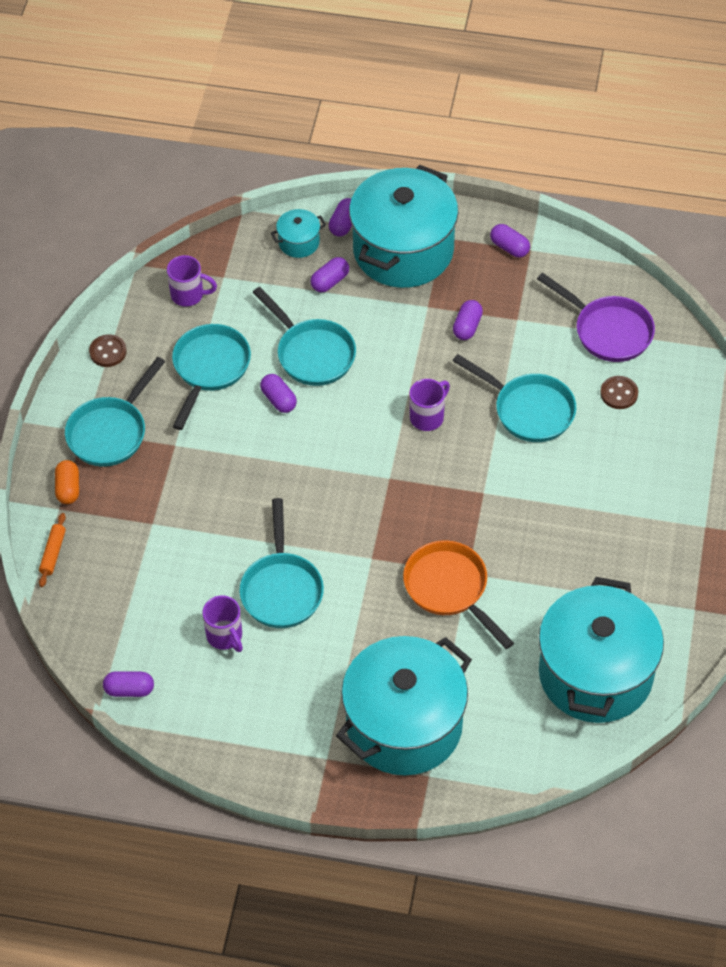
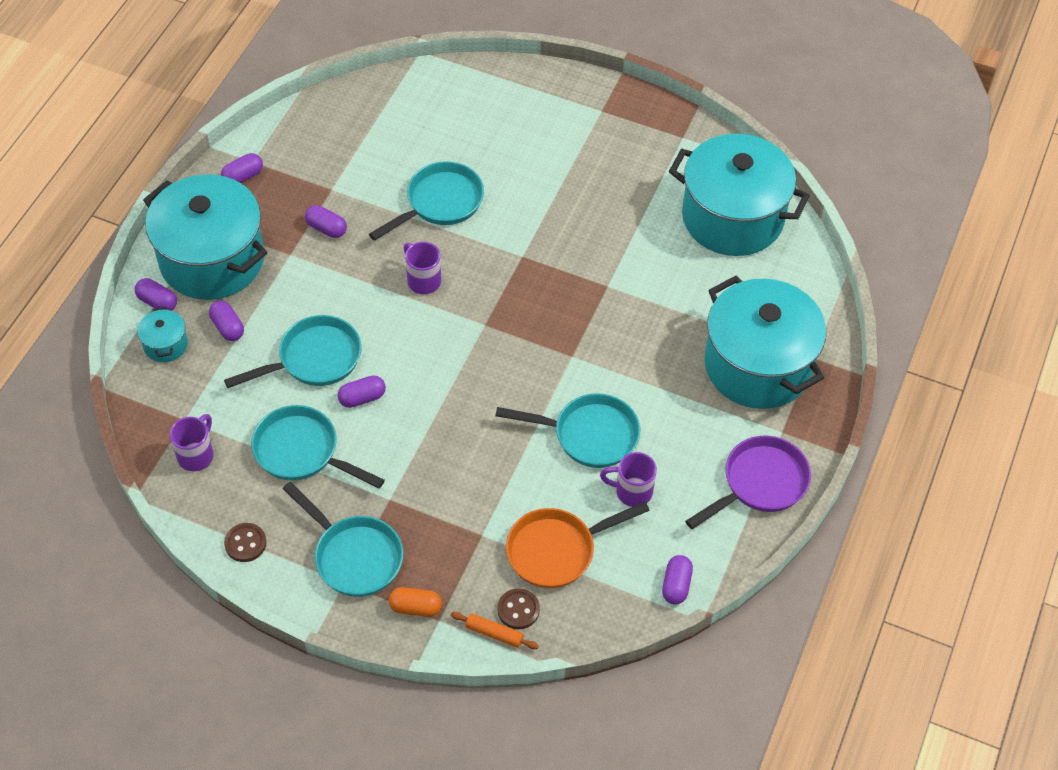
camera: 80 degrees left, 0 degrees up
(225, 636) = (632, 492): purple mug -> purple mug turned 150 degrees counterclockwise
(450, 589) = (621, 302): orange pan -> orange pan (557, 550)
(608, 331) = (370, 127): purple pan -> purple pan (760, 483)
(619, 393) = (443, 135): brown button -> brown button (518, 610)

